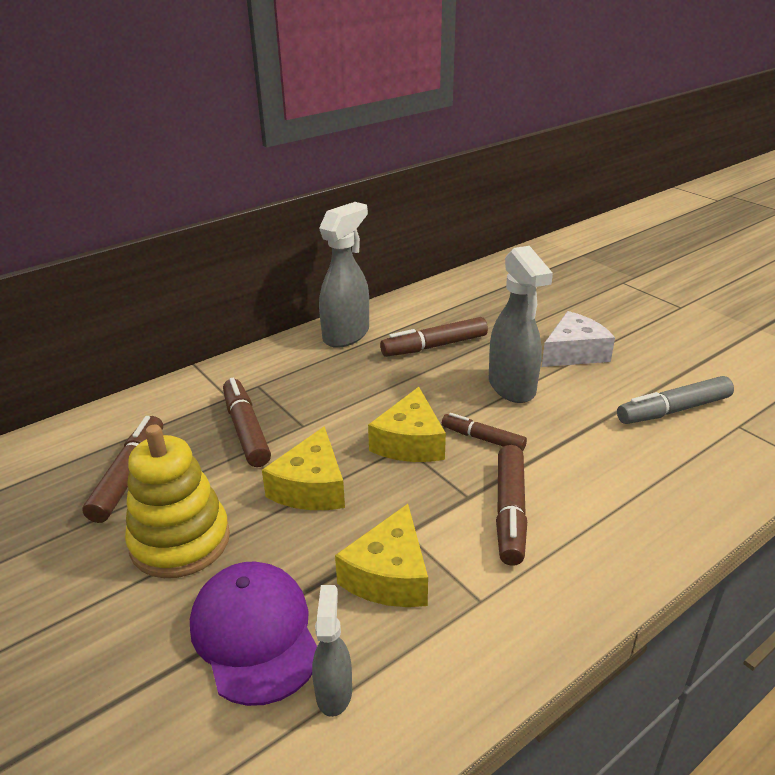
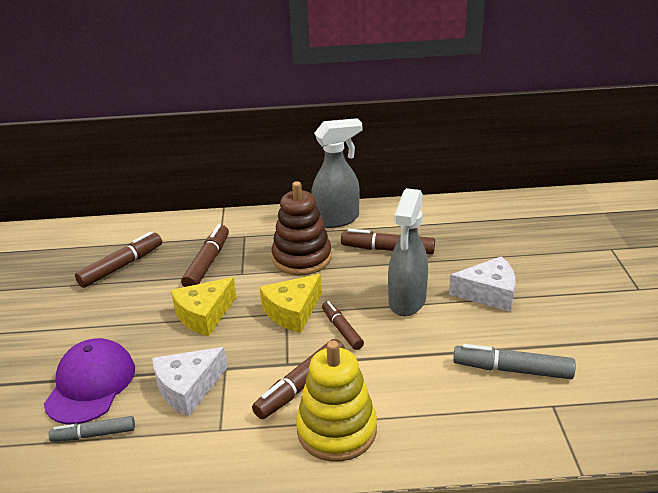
camera: 35 degrees right, 0 degrees up
(180, 541) = (108, 316): yellow stacking toy -> yellow stacking toy (337, 430)
(334, 691) = (94, 434): grey spray bottle -> grey marker
(354, 385) = (302, 258): none -> brown stacking toy
(389, 575) = (188, 388): yellow cheese -> white cheese

